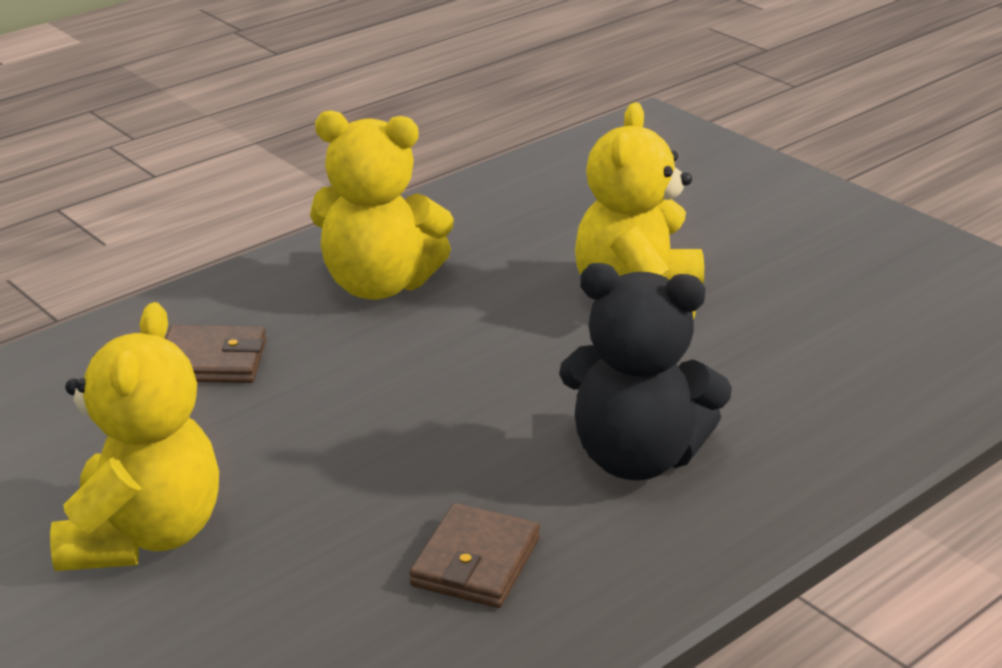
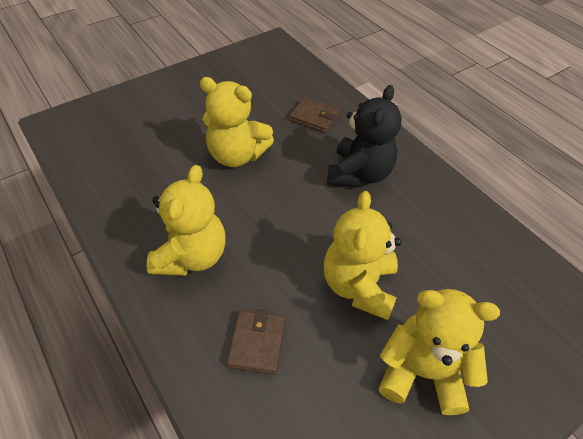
camera: 85 degrees left, 20 degrees up
(327, 461) = (359, 286): none -> yellow teddy bear
(476, 562) = (431, 233): brown wallet -> brown wallet (314, 117)

